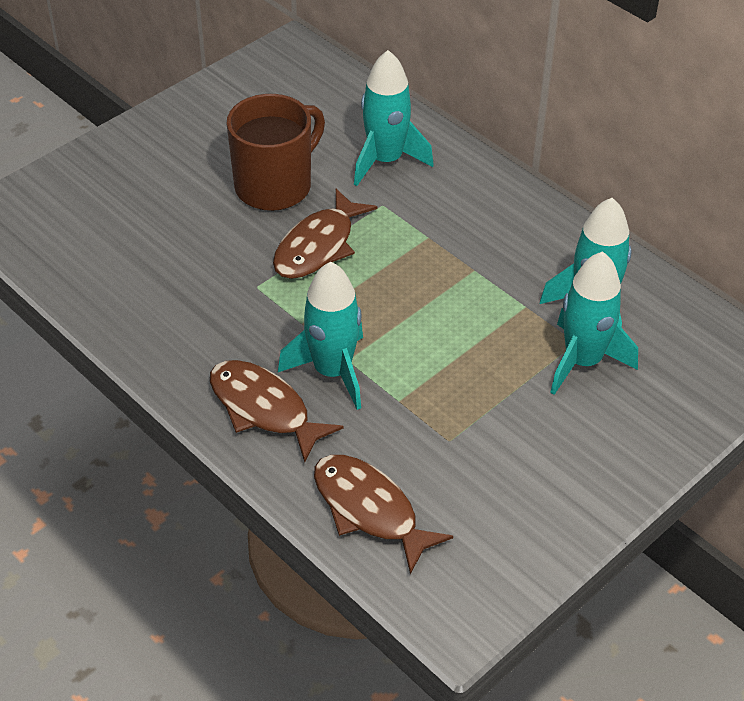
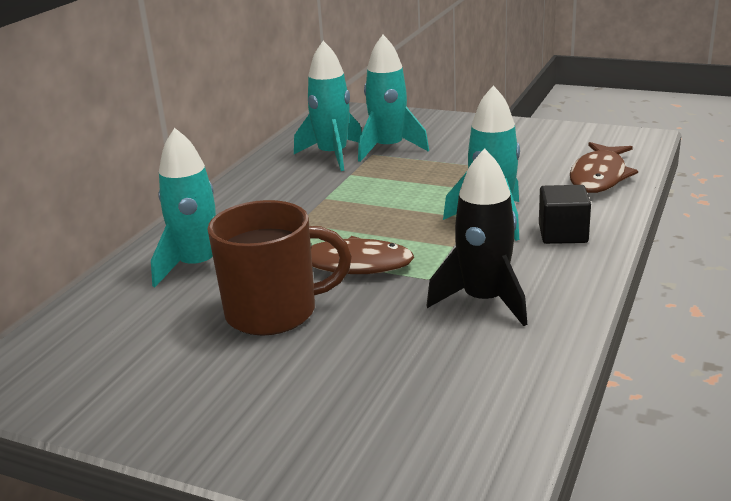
camera: 110 degrees left, 20 degrees down
(195, 305) = (484, 301): none -> black rocket
(264, 409) = (563, 234): brown fish -> black cube
(275, 186) = (274, 312): brown mug -> brown mug turned 150 degrees clockwise

